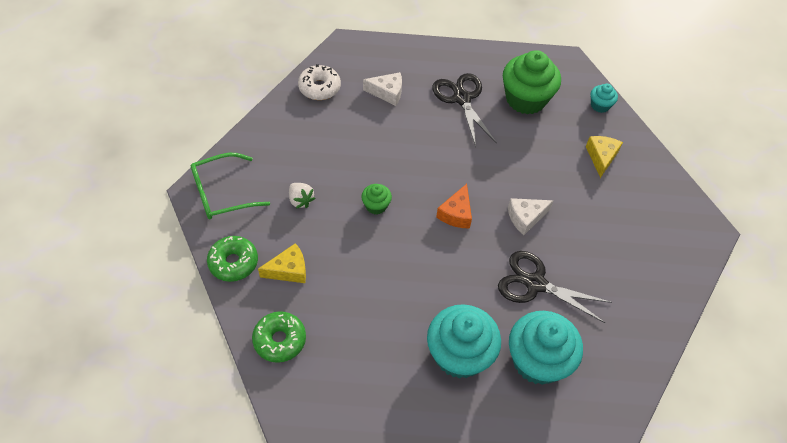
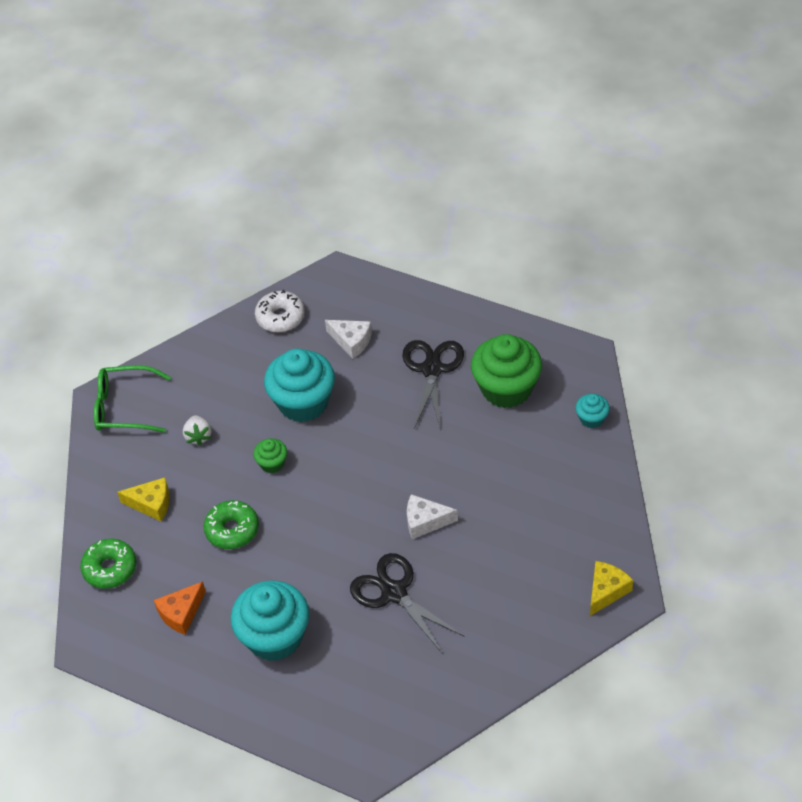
camera: 30 degrees right, 5 degrees down
(233, 262) = (102, 481): green donut -> green donut (232, 530)
(456, 213) = (352, 496): orange cheese -> orange cheese (181, 613)
(537, 360) = (350, 668): turquoise cupcake -> turquoise cupcake (303, 402)
(601, 157) = (554, 479): yellow cheese -> yellow cheese (606, 591)

